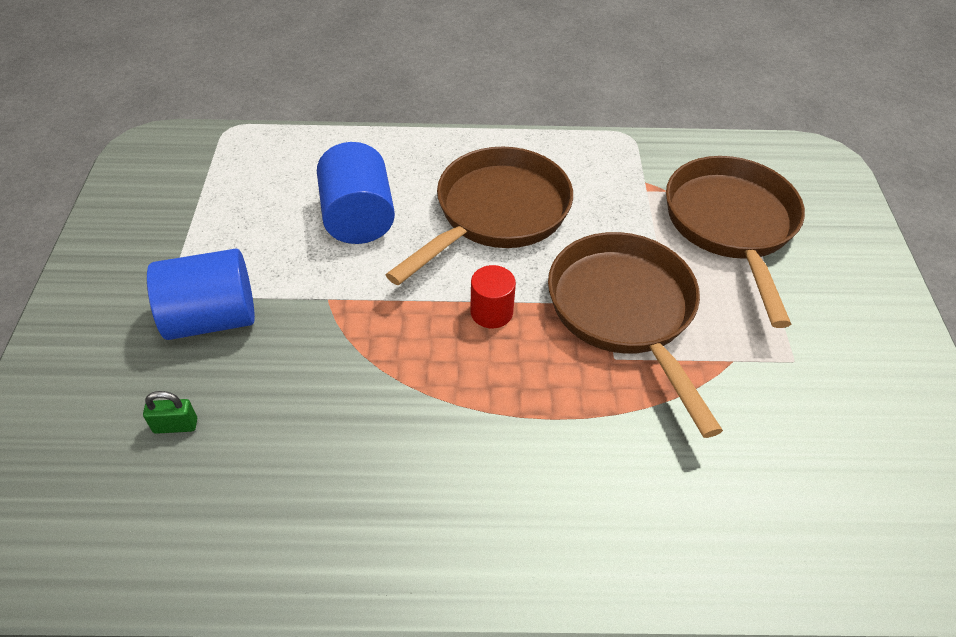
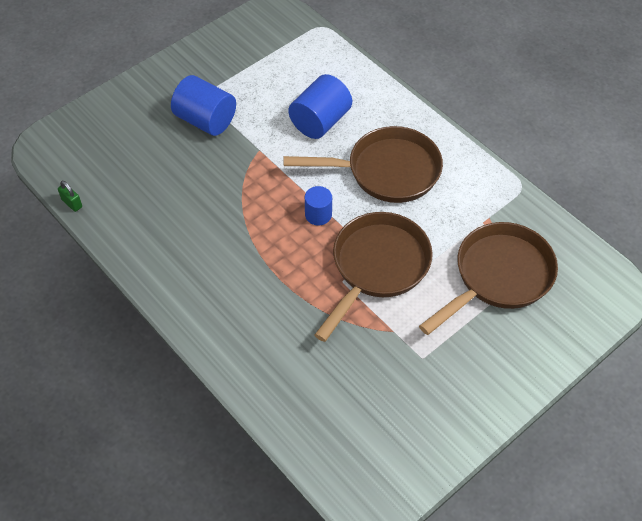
camera: 50 degrees right, 5 degrees up
(175, 425) = (144, 154): green padlock -> green padlock (72, 203)
(491, 312) = (318, 215): red cylinder -> blue cylinder

